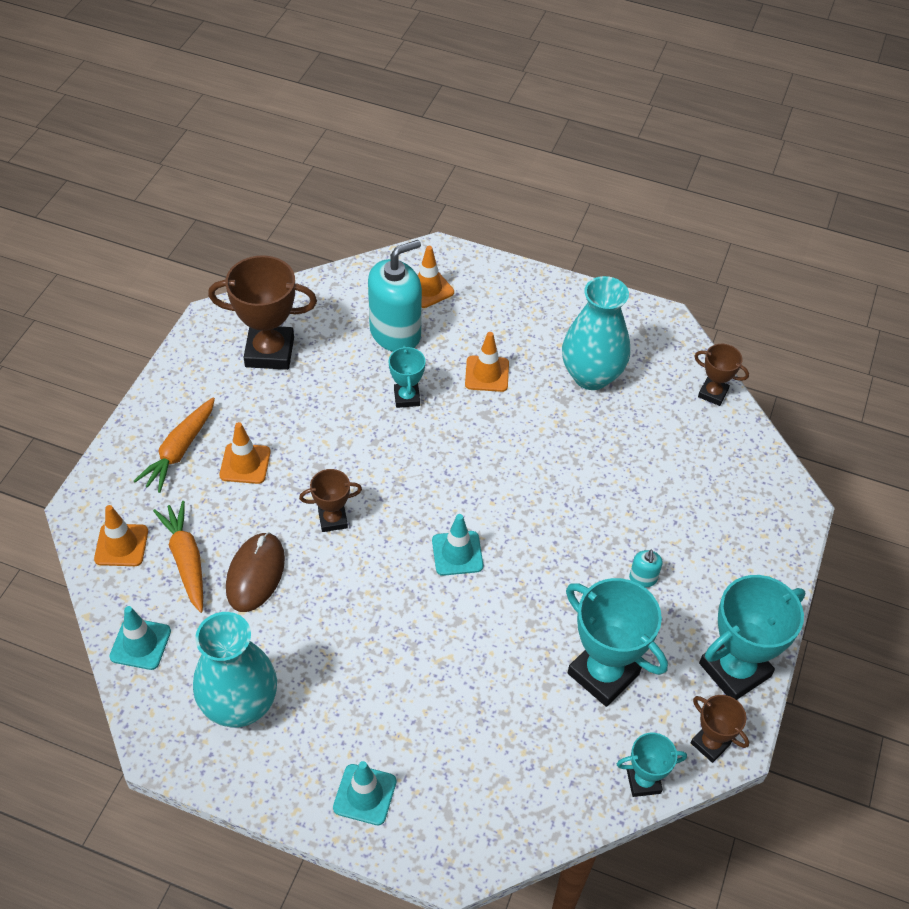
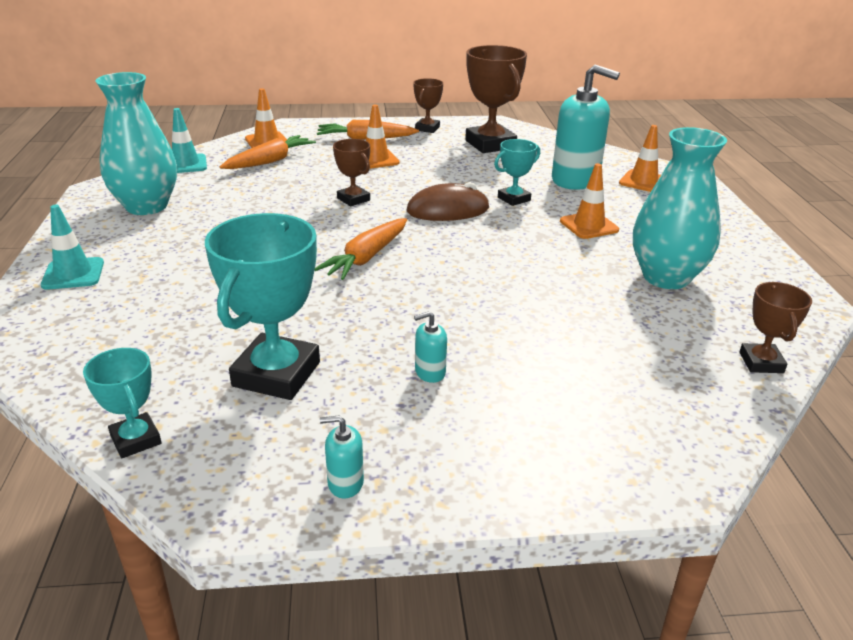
camera: 65 degrees right, 20 degrees down
(255, 574) = (275, 185): brown mouse -> brown mouse (448, 210)
(457, 553) = (366, 257): turquoise traffic cone -> orange carrot
(710, 743) = (214, 487): brown trophy -> brown trophy (427, 128)
(734, 670) = (345, 483): turquoise trophy -> turquoise soap dispenser

